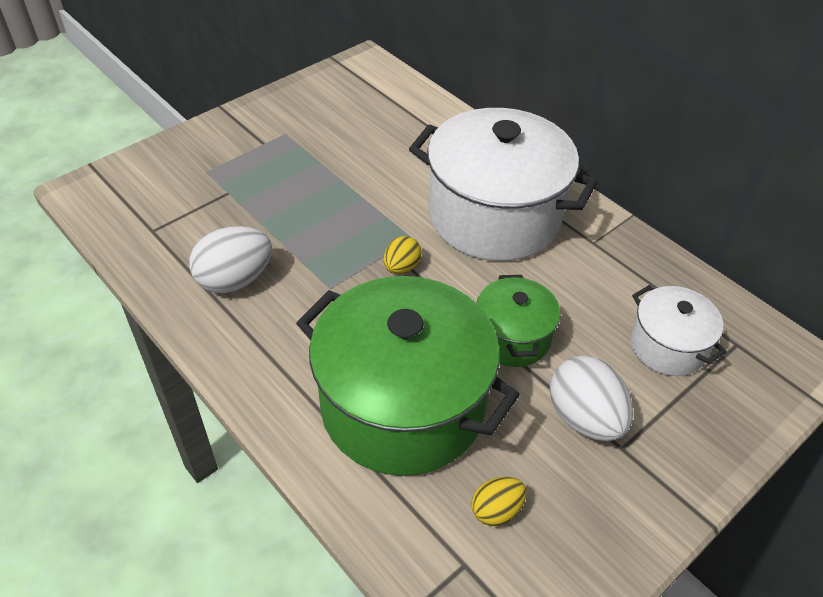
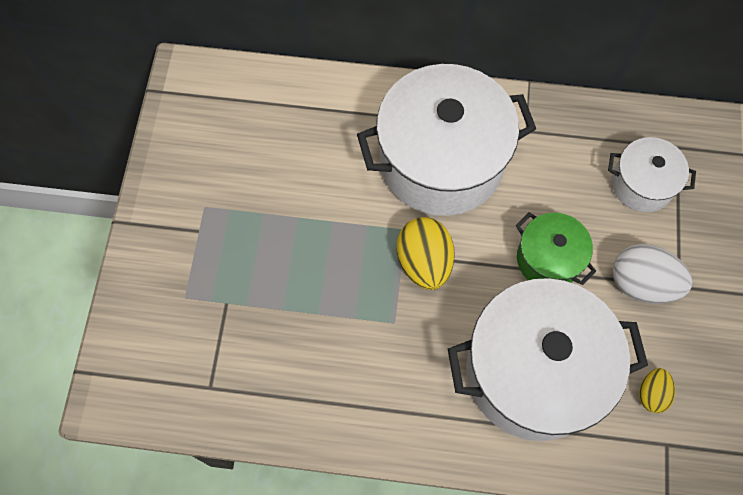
camera: 40 degrees left, 20 degrees up
(235, 280) = (322, 375): white egg -> none
(401, 267) = (424, 262): yellow egg -> yellow egg, size x1.77
(402, 406) = (533, 372): green pot -> white pot

